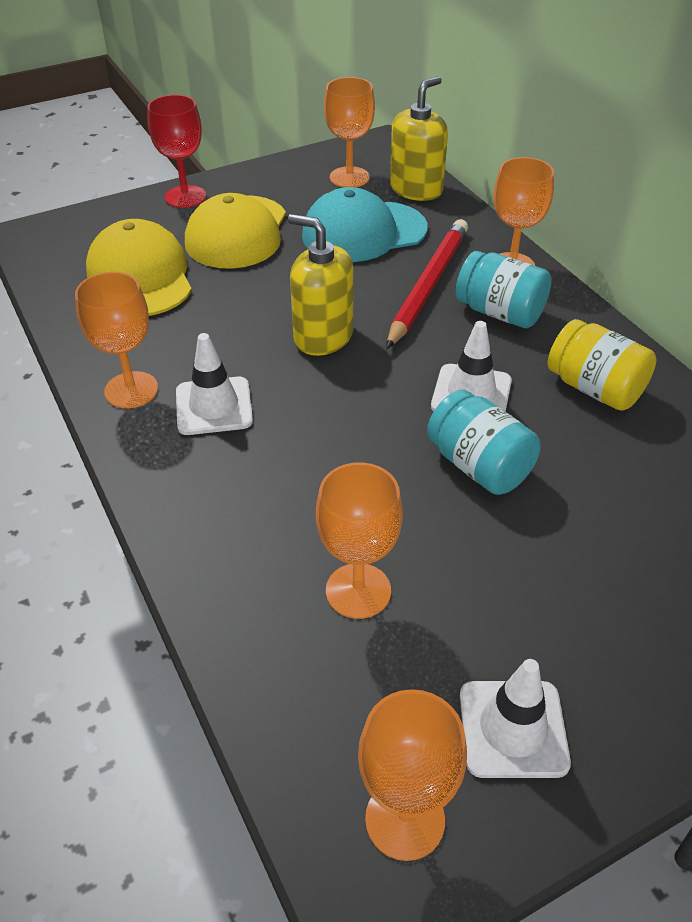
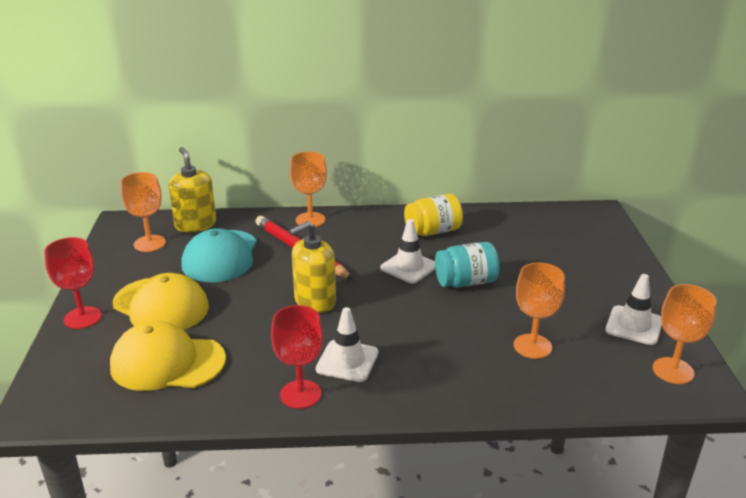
camera: 65 degrees left, 15 degrees down
(131, 390) = (300, 394): orange goblet -> red goblet
(500, 313) = (348, 237): turquoise jar -> none

